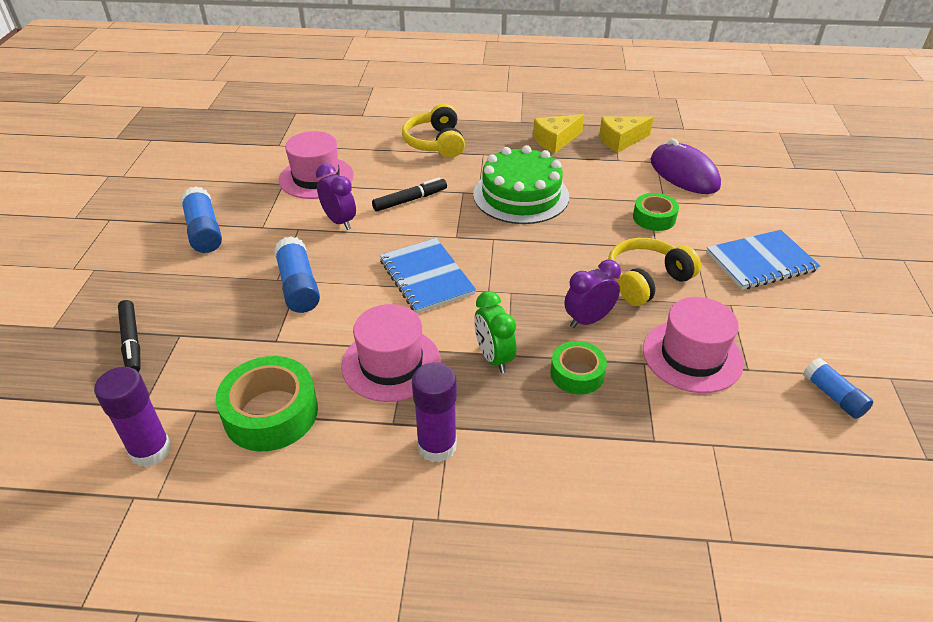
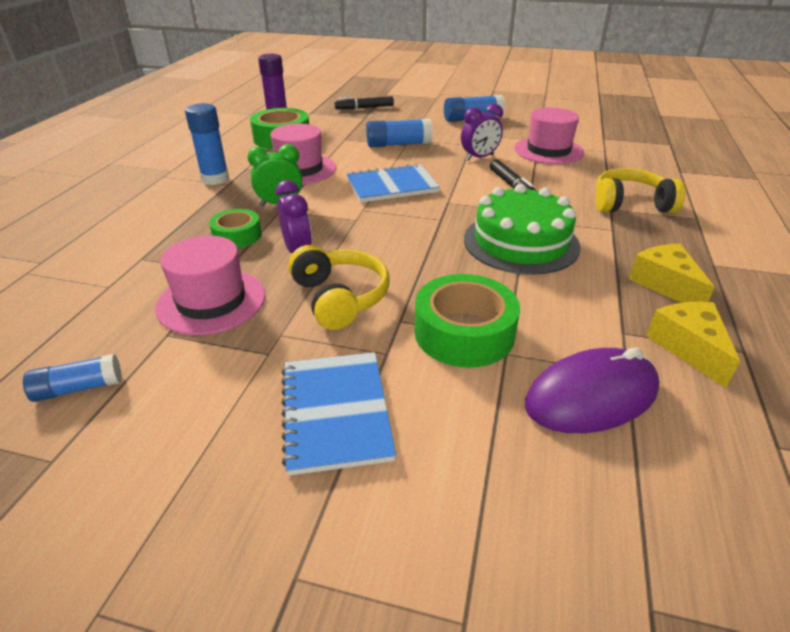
camera: 100 degrees right, 5 degrees down
(437, 446) = (215, 179): purple glue stick -> blue glue stick
(654, 218) = (464, 333): green tape -> green tape, size x1.64

